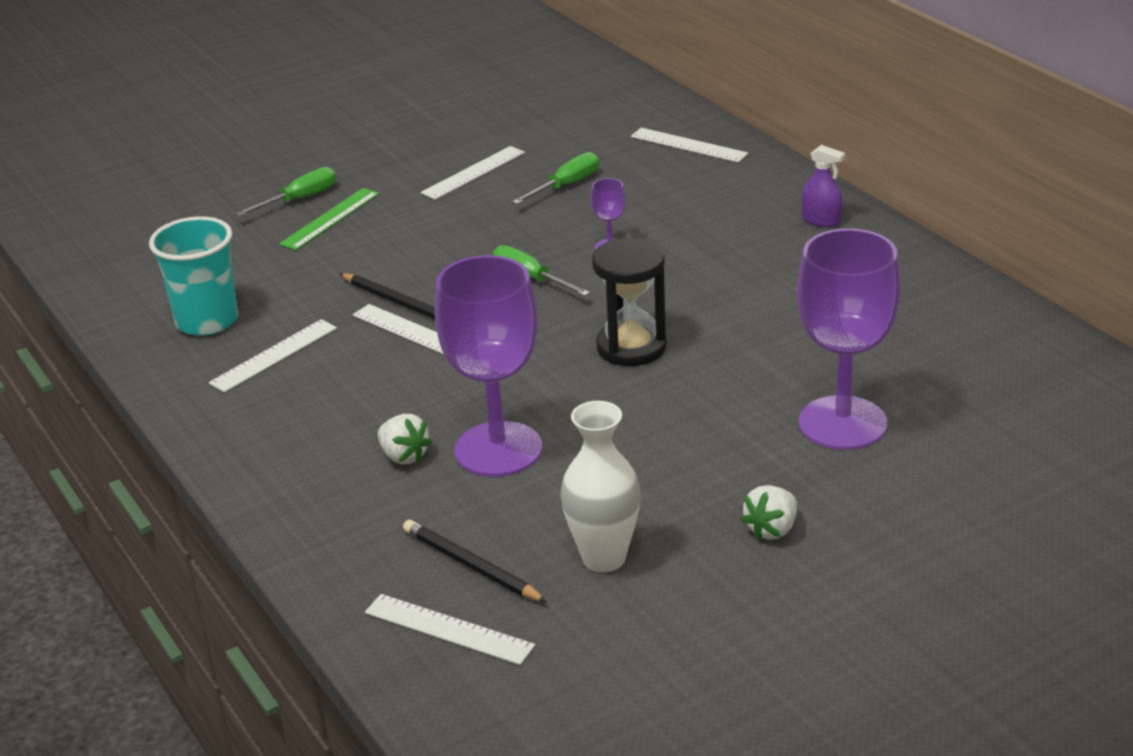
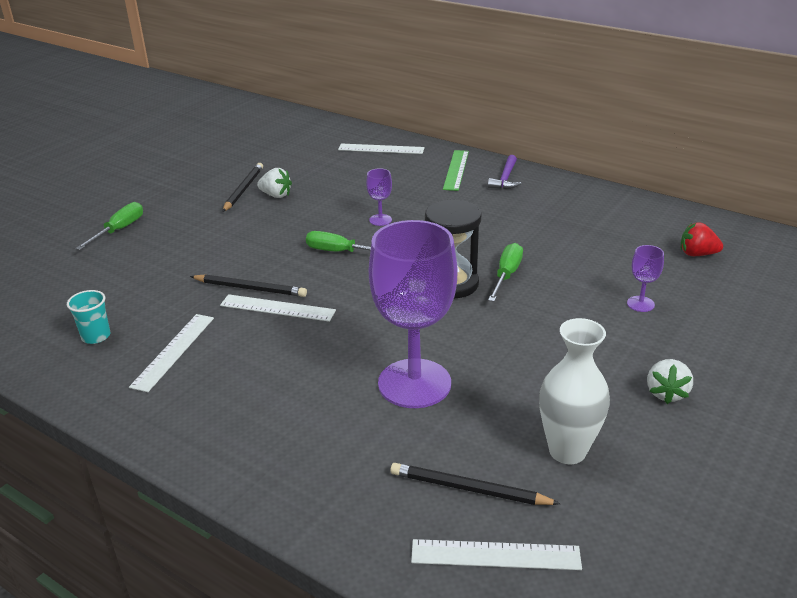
camera: 25 degrees left, 0 degrees up
(207, 321) = (96, 336): turquoise cup -> turquoise cup, size x0.53
(330, 219) = (153, 239): green ruler -> green ruler (456, 170)
(404, 456) = (342, 408): white strawberry -> white strawberry (276, 195)
(473, 172) = (243, 189): white ruler -> black pencil
(566, 185) = (317, 186): green screwdriver -> green screwdriver (506, 275)
(821, 220) = (505, 178): purple spray bottle -> purple hammer
(842, 423) = (640, 304): purple goblet -> purple goblet, size x0.41
(983, 378) = (697, 254): none -> red strawberry

